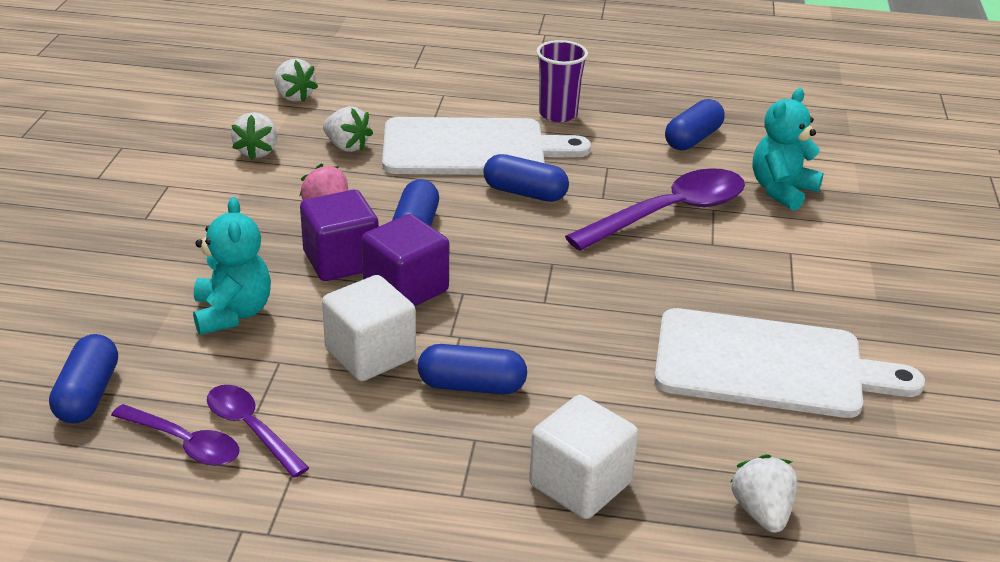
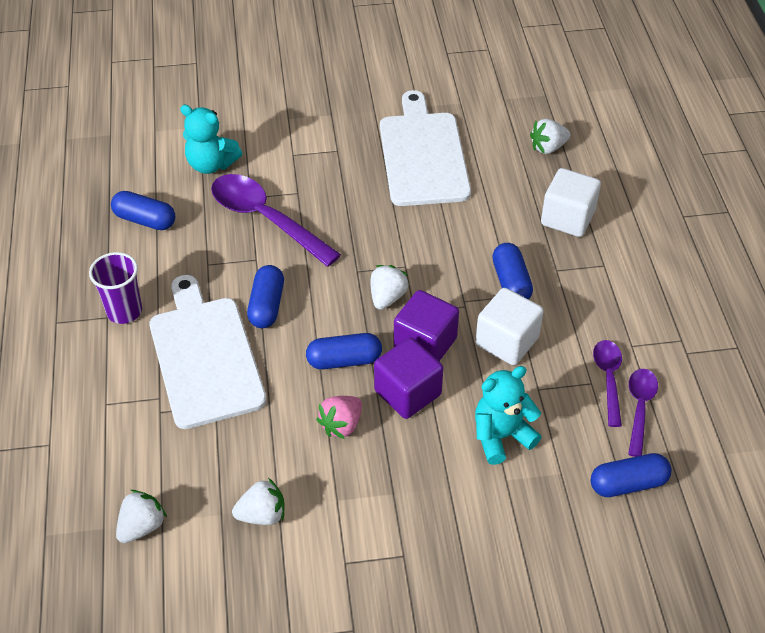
camera: 105 degrees left, 15 degrees up
(251, 429) = (608, 379): purple spoon -> purple spoon turned 150 degrees clockwise
(347, 146) = (230, 447): white strawberry -> white strawberry (387, 297)

